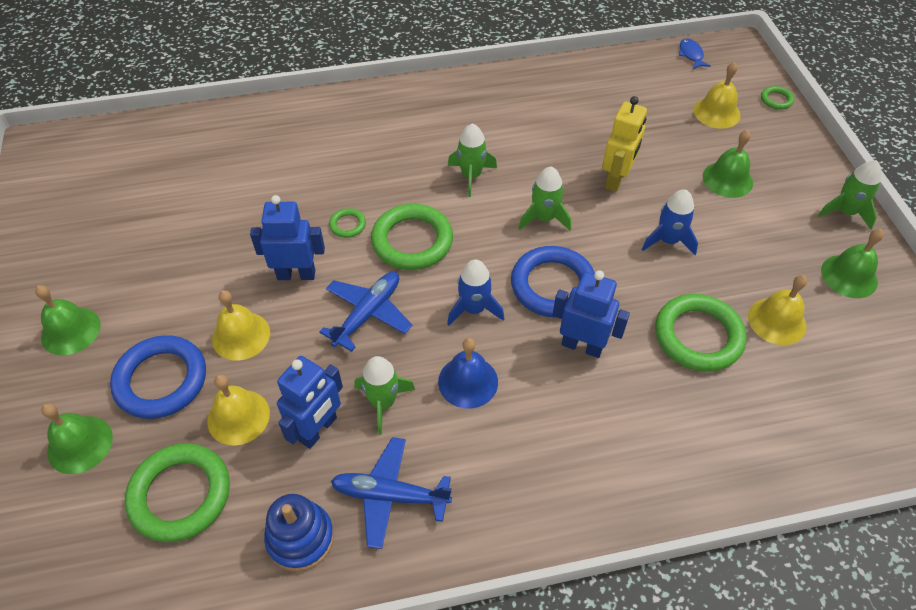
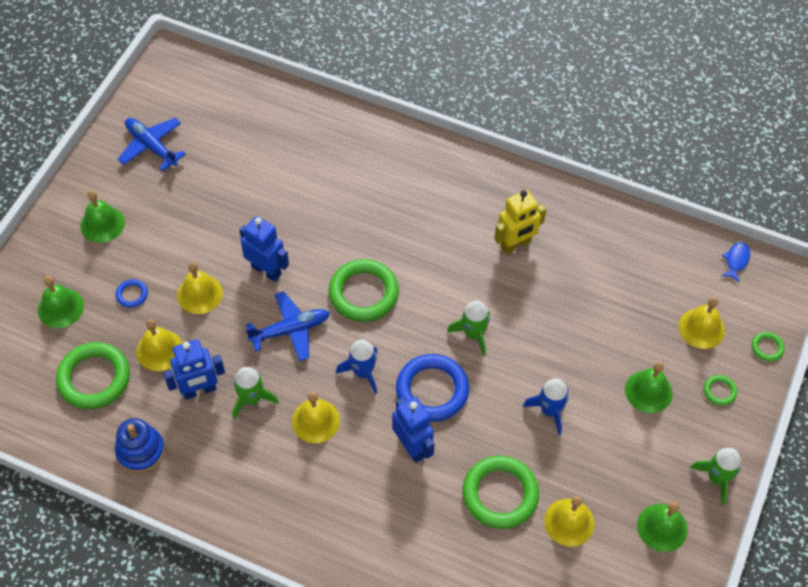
camera: 35 degrees right, 5 degrees up
(161, 380) = (132, 295): blue ring -> blue ring, size x0.46
(347, 225) = (329, 252): green ring -> green ring (719, 391)
(389, 495) = (209, 461): blue plane -> blue plane (151, 146)
(468, 381) = (315, 421): blue bell -> yellow bell
(471, 176) = (450, 265): green rocket -> none
(616, 179) = (558, 336): yellow robot -> yellow robot (515, 245)

